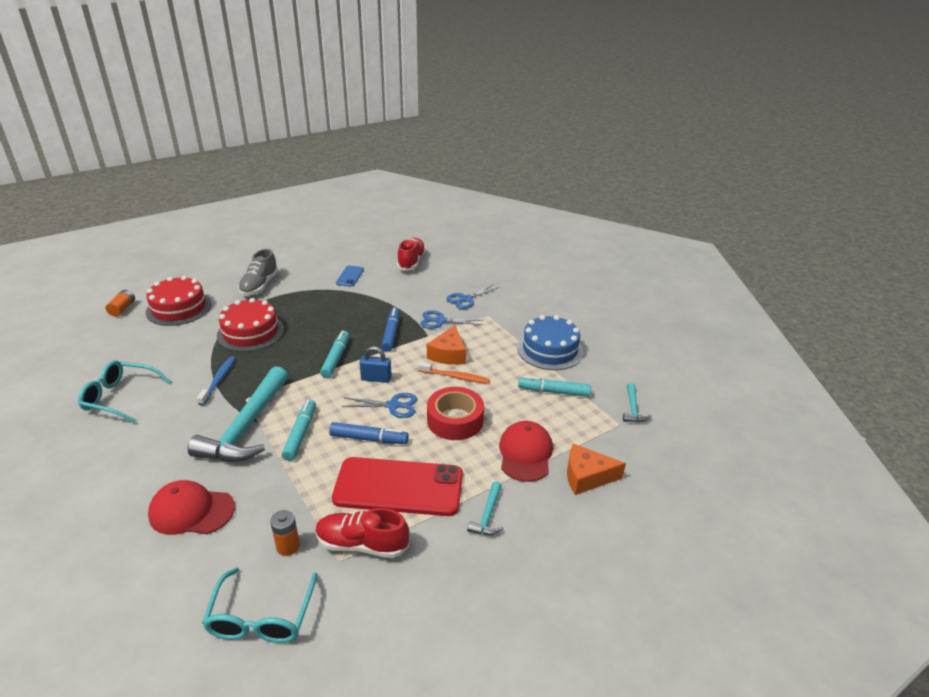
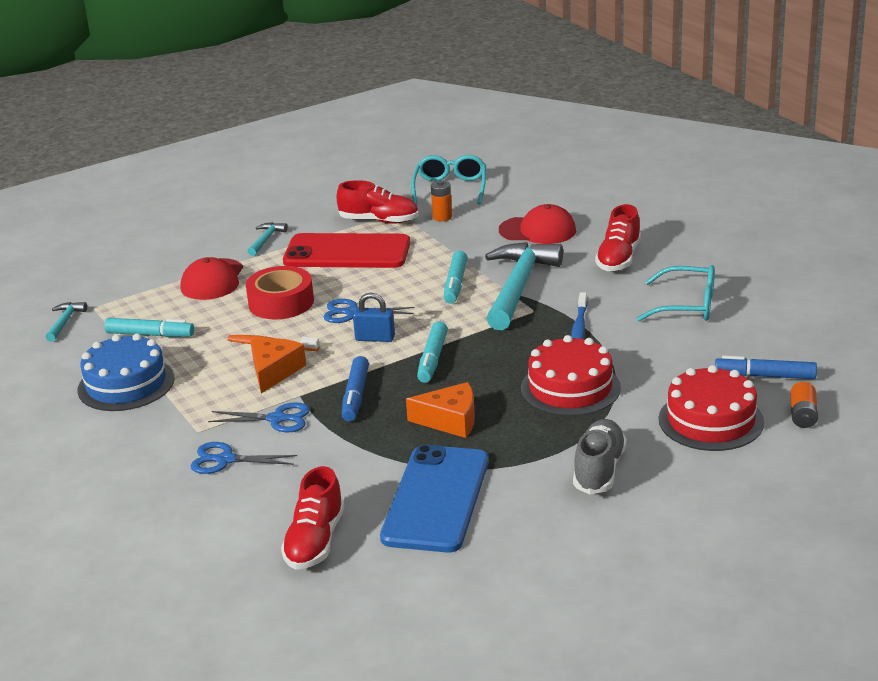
camera: 175 degrees left, 5 degrees down
(137, 459) = (618, 258): none -> red shoe
(350, 276) = (436, 499): blue phone -> blue phone, size x2.22
(369, 439) = (379, 283): blue marker -> blue marker (765, 376)
(466, 299) = (225, 460): blue scissors -> blue scissors turned 135 degrees counterclockwise
(586, 476) = (158, 267): orange cheese -> orange cheese (450, 420)

